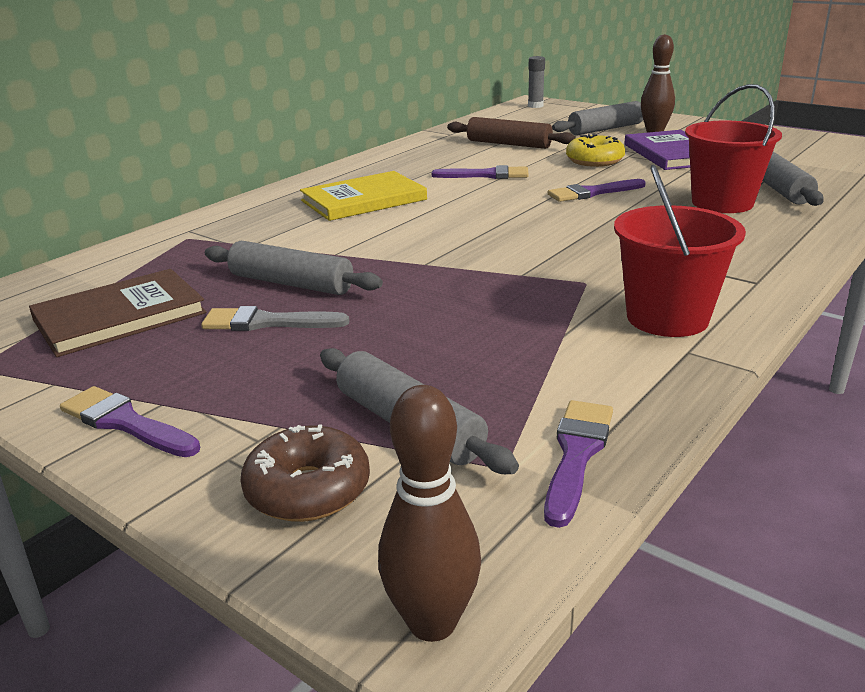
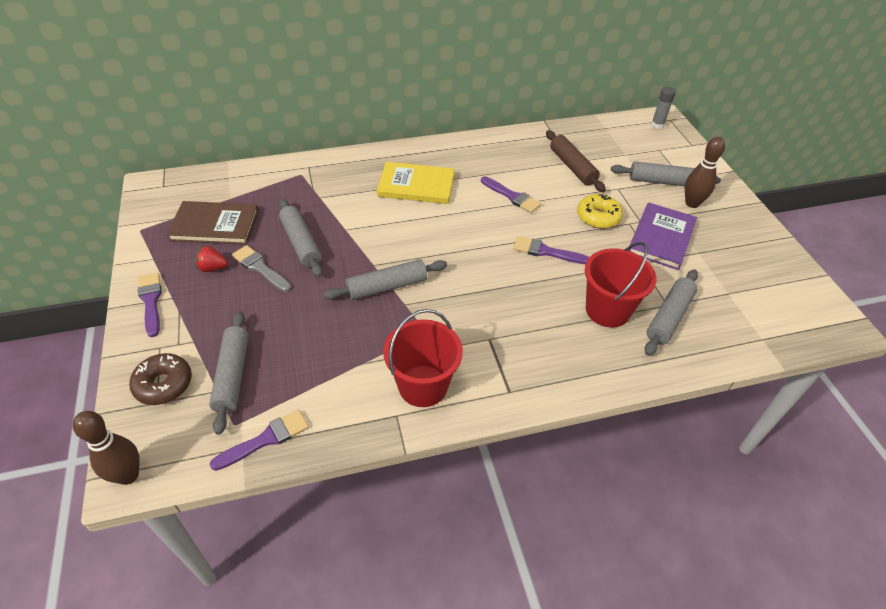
camera: 35 degrees right, 20 degrees up
(186, 351) = (213, 268): none -> red strawberry
(474, 272) = (387, 287): none -> grey rolling pin

